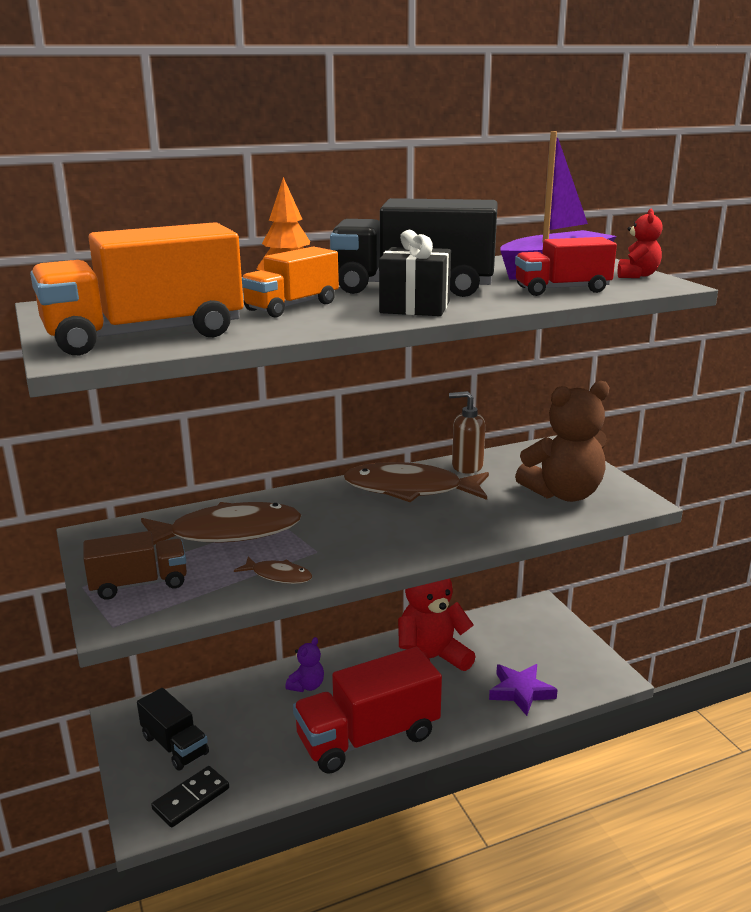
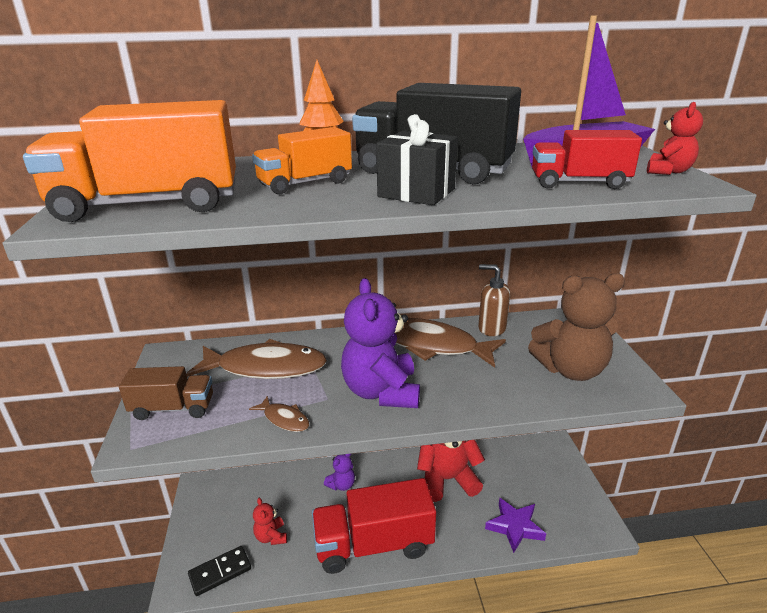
camera: 15 degrees right, 5 degrees up
(175, 745) = (226, 519): black truck -> none
(240, 752) = (271, 537): none -> red teddy bear
(374, 538) = (381, 392): none -> purple teddy bear

